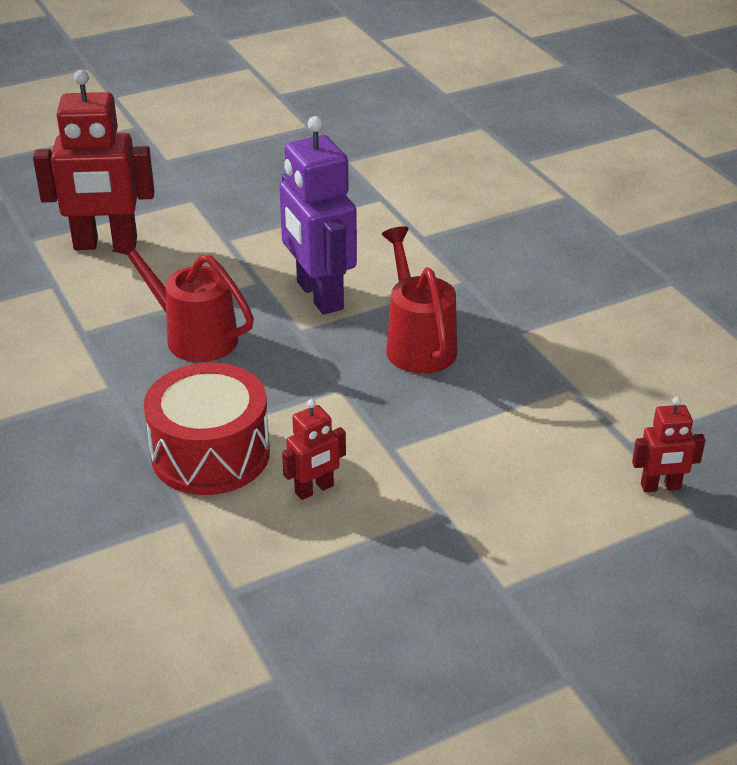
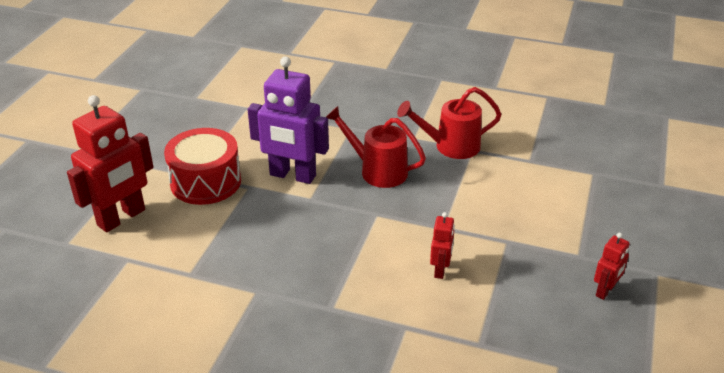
camera: 45 degrees left, 0 degrees up
(192, 336) = (258, 236): red watering can -> red watering can (450, 146)
(210, 454) = (365, 288): red drum -> red drum (206, 182)
(660, 487) = (567, 171): red robot -> red robot (605, 291)

